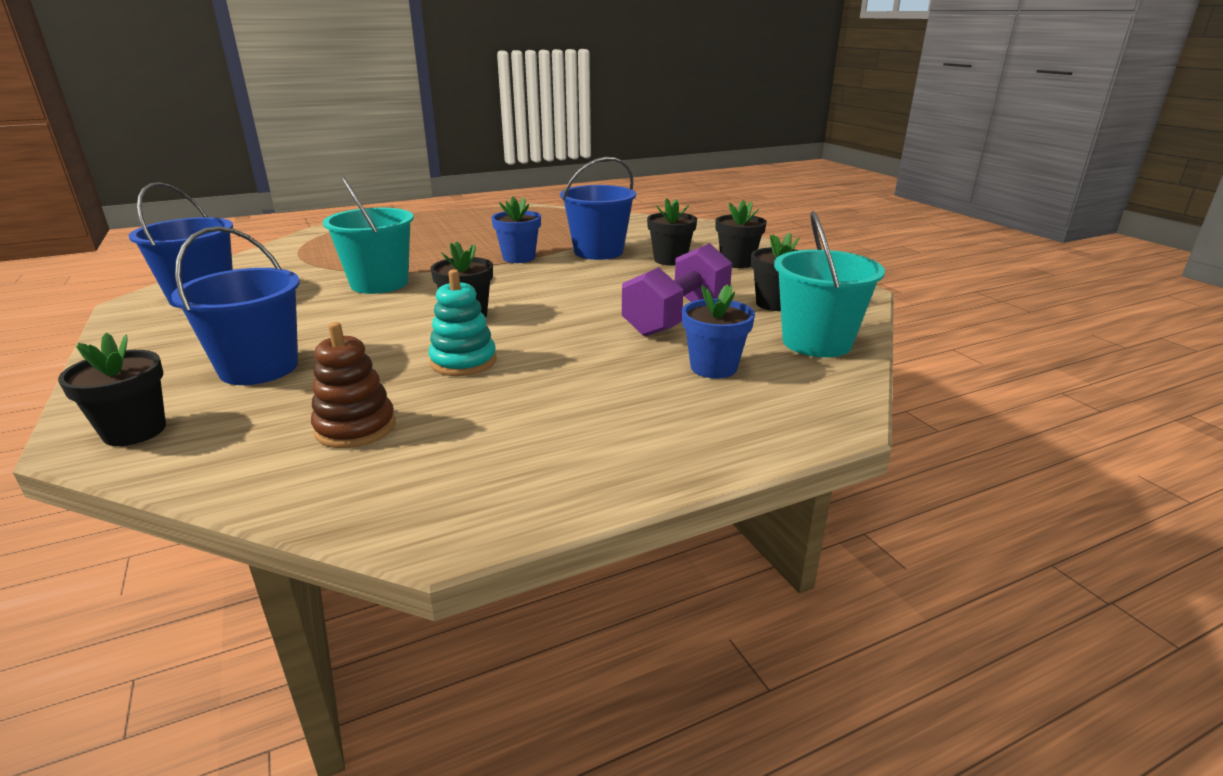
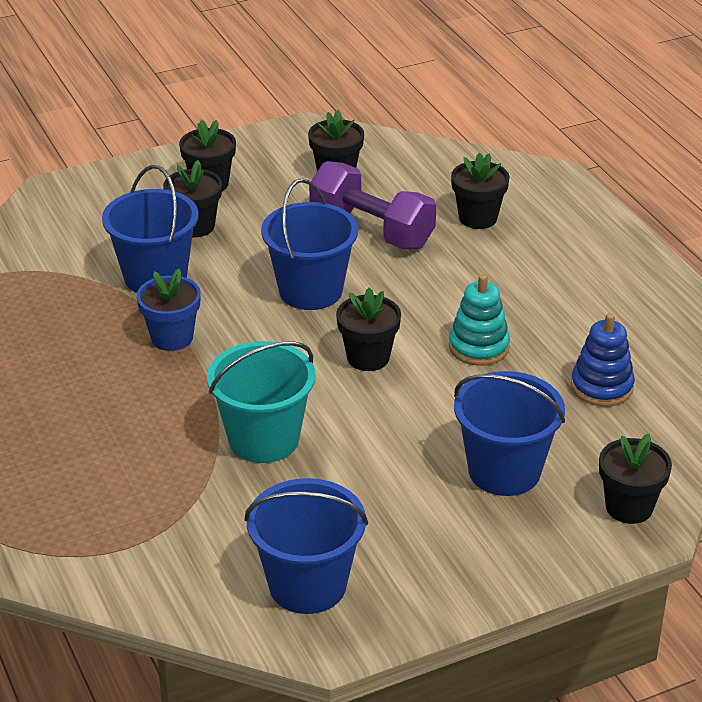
camera: 90 degrees left, 10 degrees up
(355, 427) = (602, 387): brown stacking toy -> blue stacking toy
(574, 295) = (310, 291): none -> blue bucket
(713, 367) = (478, 218): blue flower pot -> black flower pot
(816, 342) = (425, 165): turquoise bucket -> none

